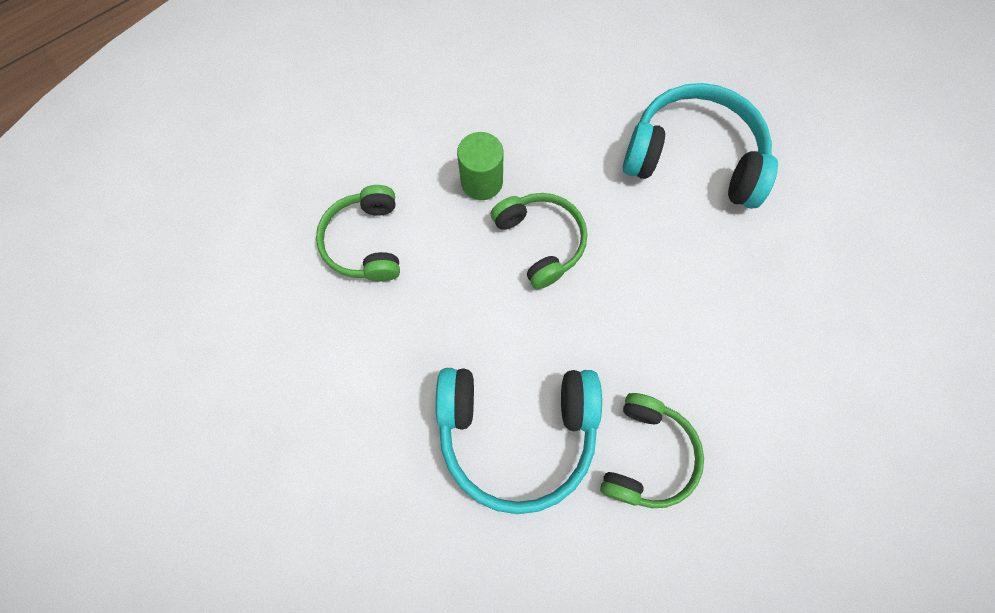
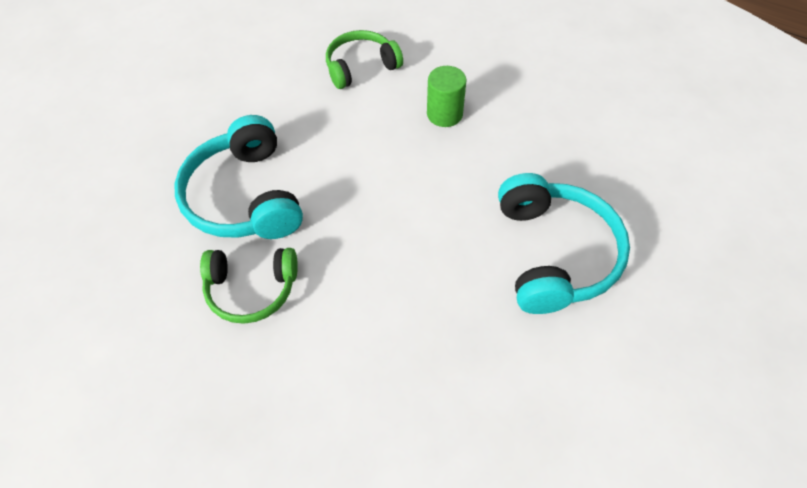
camera: 70 degrees right, 15 degrees down
(540, 241) = (410, 165): green headphones -> none

